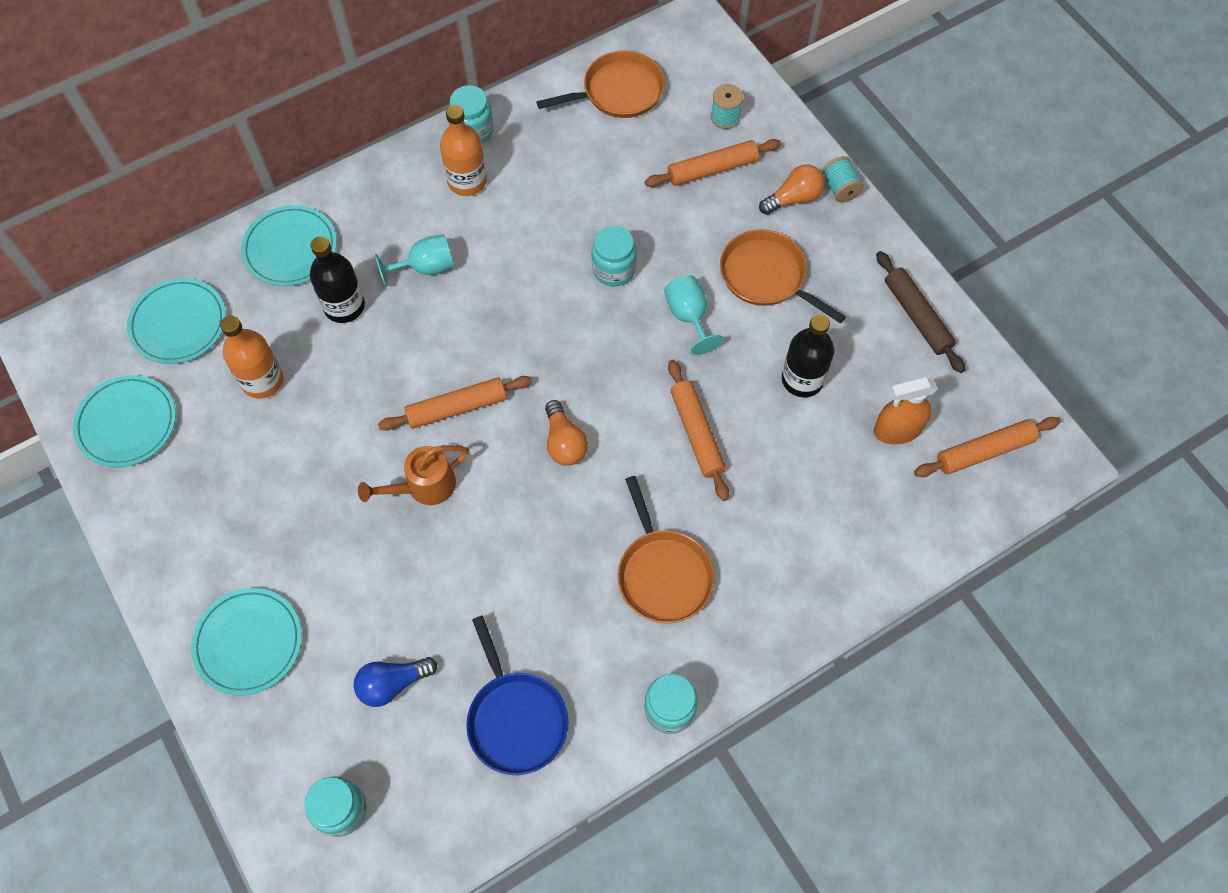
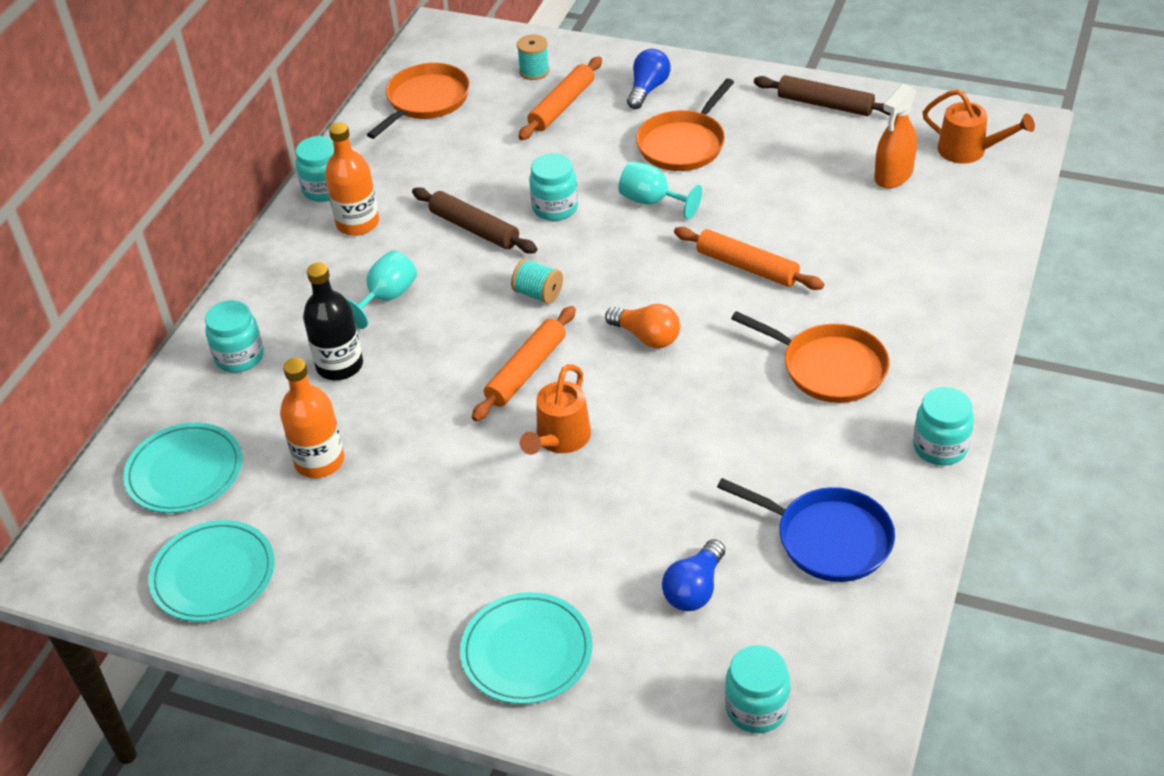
camera: 35 degrees left, 20 degrees down
(290, 249) = (239, 357): turquoise plate -> turquoise jar
(540, 247) = (474, 229): none -> brown rolling pin
(766, 276) = (683, 144): orange pan -> orange pan turned 60 degrees counterclockwise
(793, 198) = (648, 89): orange light bulb -> blue light bulb
(802, 379) = (787, 188): black bottle -> none
(840, 188) = (676, 65): turquoise spool -> turquoise spool (538, 294)
(984, 451) = (969, 151): orange rolling pin -> orange watering can

